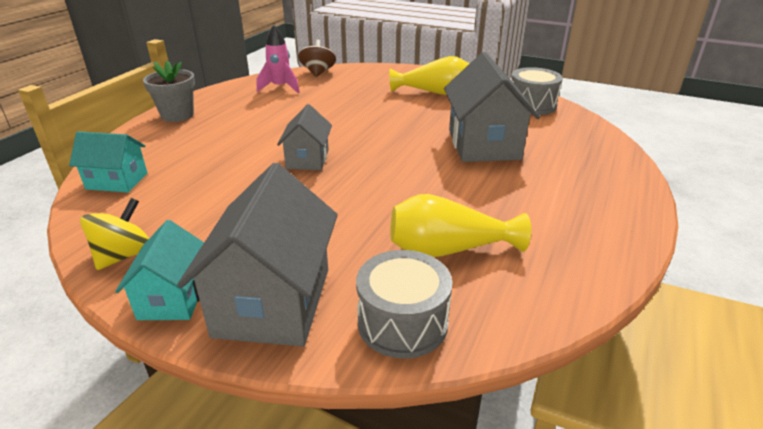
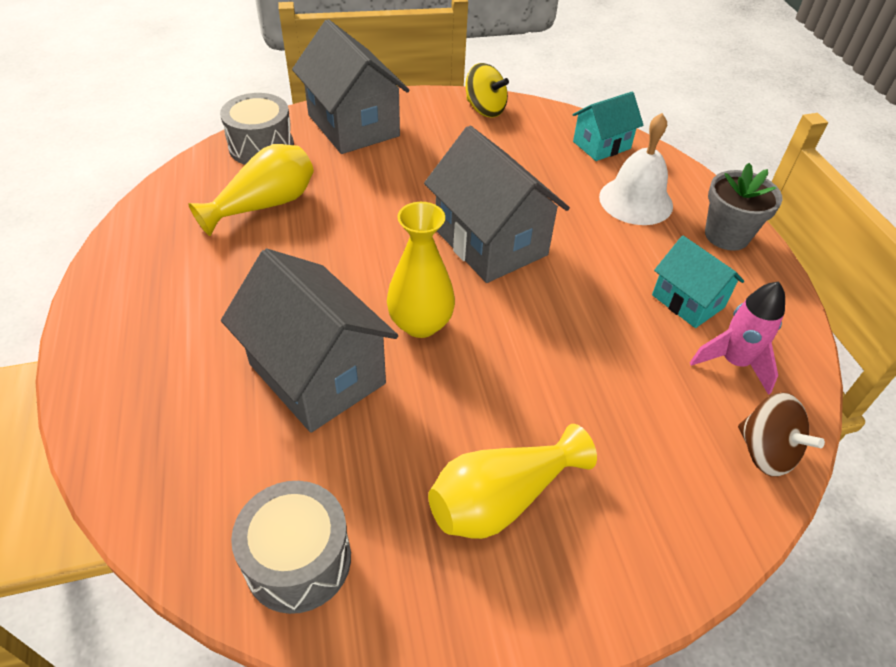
camera: 140 degrees right, 15 degrees up
(124, 255) = (485, 109): yellow spinning top -> yellow spinning top turned 45 degrees counterclockwise
(173, 298) = (414, 105): turquoise house -> turquoise house (688, 301)
(181, 144) = (635, 201): none -> white bell
(307, 159) = (491, 242): grey house -> grey house, size x1.74
(404, 142) = (420, 324): none -> yellow vase

